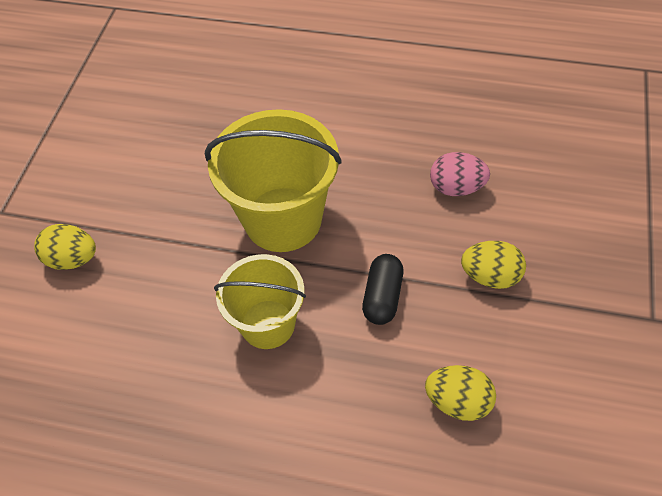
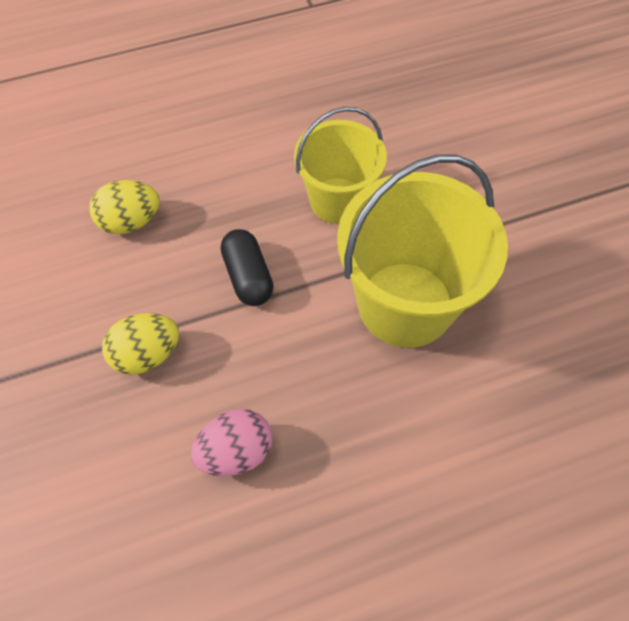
camera: 145 degrees right, 5 degrees up
(73, 259) = (561, 165): yellow egg -> none

